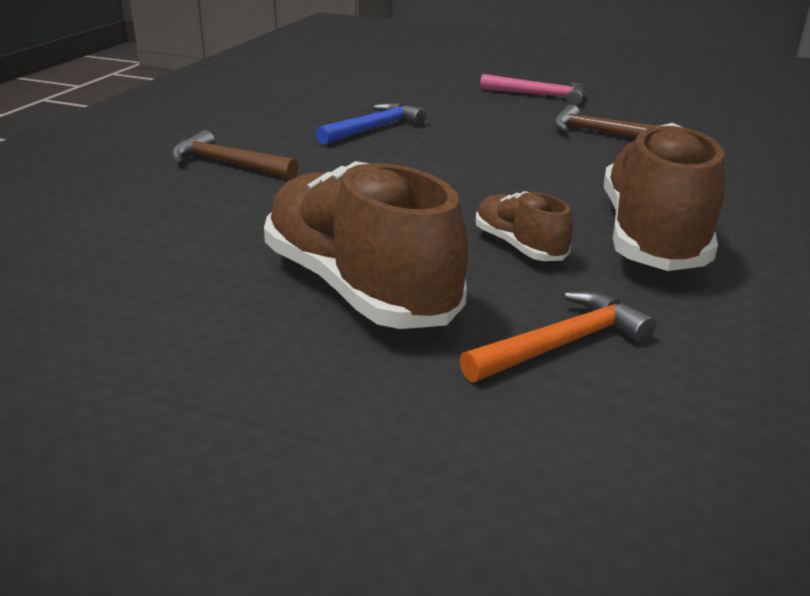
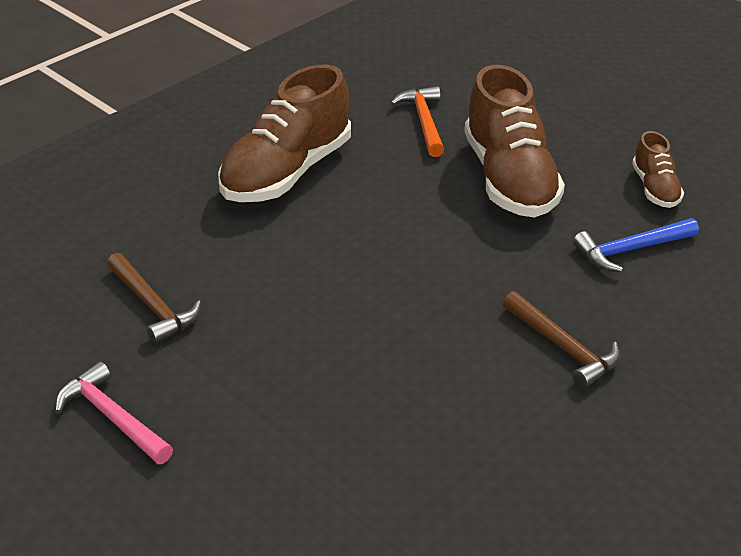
camera: 155 degrees left, 10 degrees up
(374, 128) = (382, 383): blue hammer -> blue hammer (631, 250)
(519, 246) = (384, 186): brown shoe -> brown shoe (655, 188)
(561, 344) = (424, 122): orange hammer -> orange hammer turned 90 degrees clockwise

